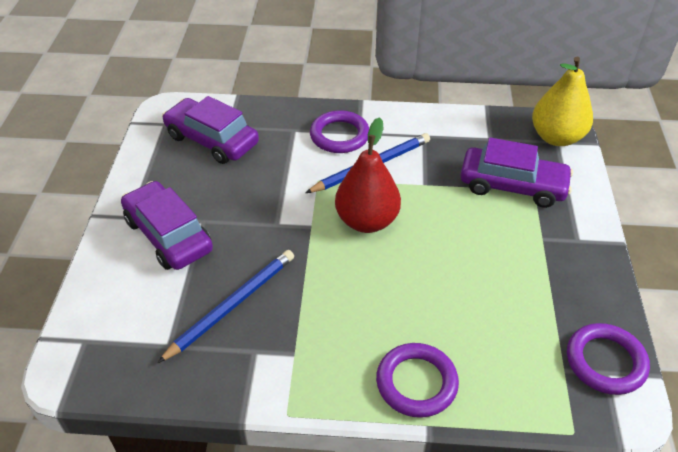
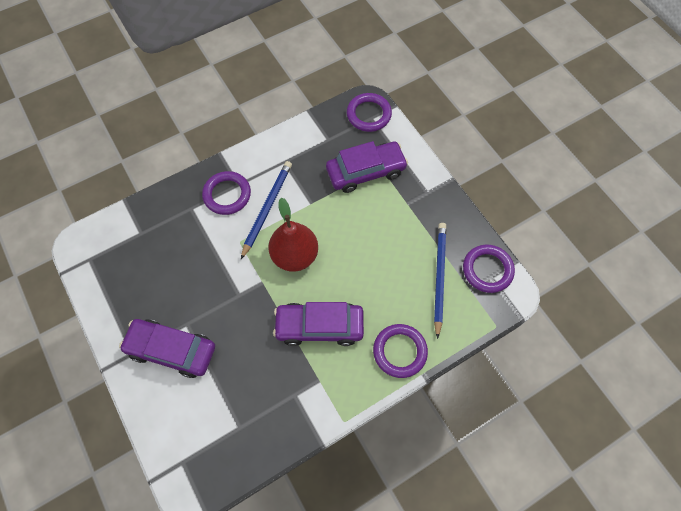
camera: 35 degrees left, 20 degrees up
(212, 140) = (138, 252): purple car -> purple car (319, 326)
(232, 305) = (256, 373): blue pencil -> blue pencil (439, 277)
(556, 137) = (368, 114): yellow pear -> purple ring

